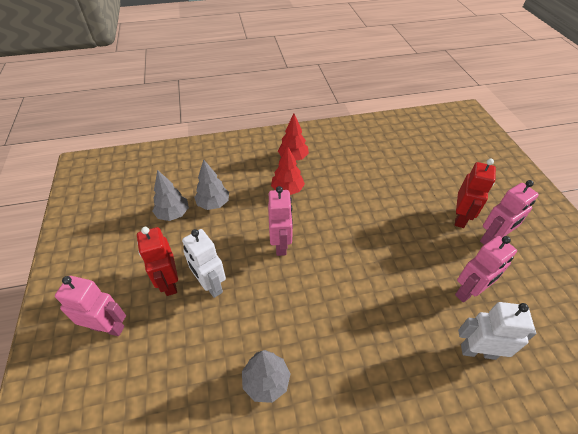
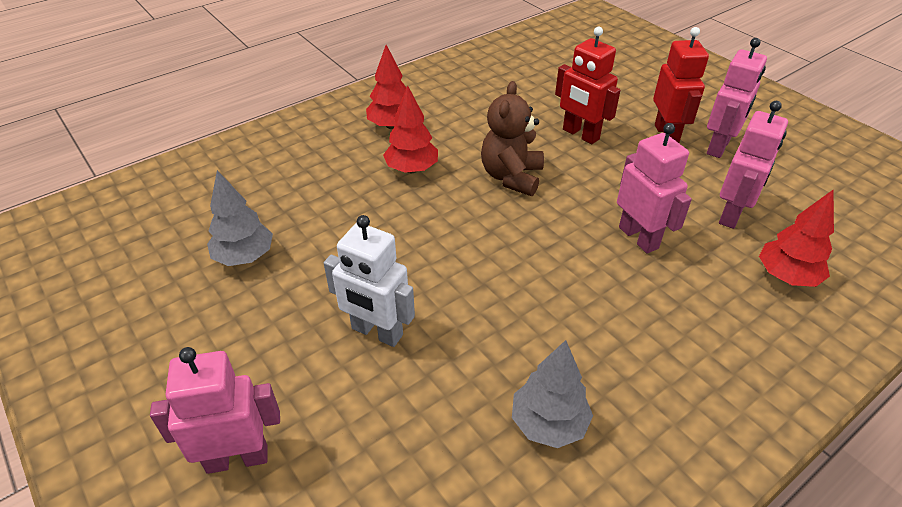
camera: 25 degrees left, 5 degrees down
(169, 283) = (304, 354): red robot -> red robot (580, 134)
(213, 204) = (305, 221): grey tree -> none
(281, 244) = (450, 241): pink robot -> pink robot (638, 237)
(341, 214) = (511, 177): none -> brown teddy bear
(478, 351) = (786, 276): white robot -> red tree

